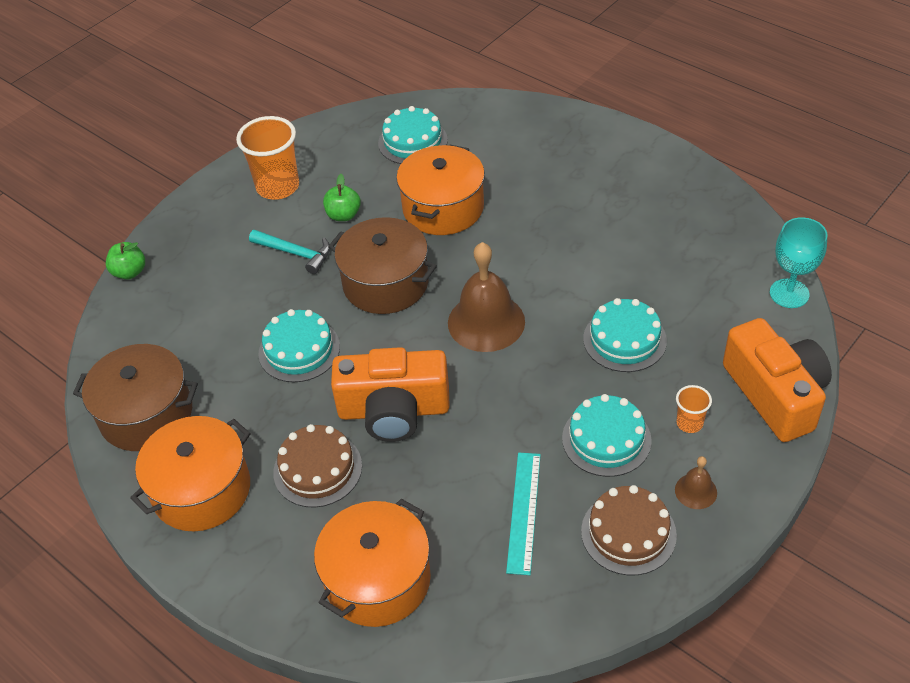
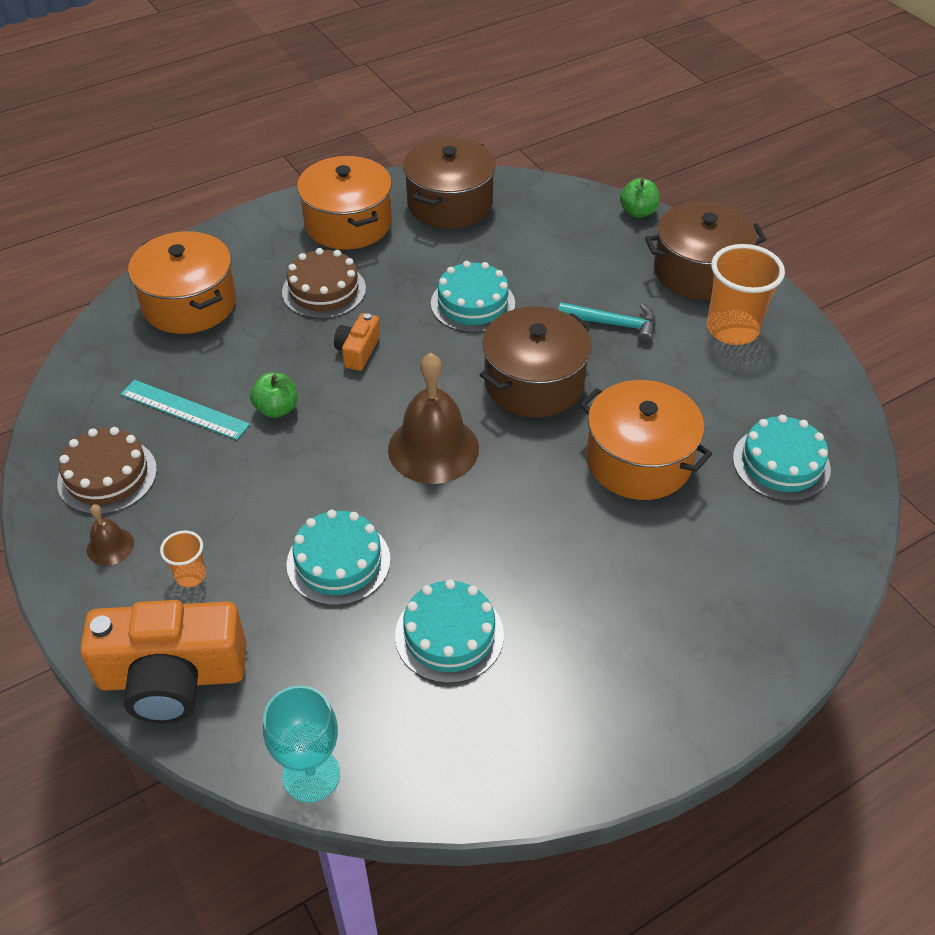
camera: 105 degrees right, 0 degrees up
(208, 218) = (698, 271): none -> brown pot
(295, 253) = (613, 324): turquoise hammer -> turquoise hammer turned 120 degrees counterclockwise
(343, 215) = (661, 372): green apple -> green apple (276, 409)
(394, 410) = (358, 351): orange camera -> orange camera, size x0.48
(606, 439) = (219, 497): turquoise cake -> turquoise cake (449, 635)

